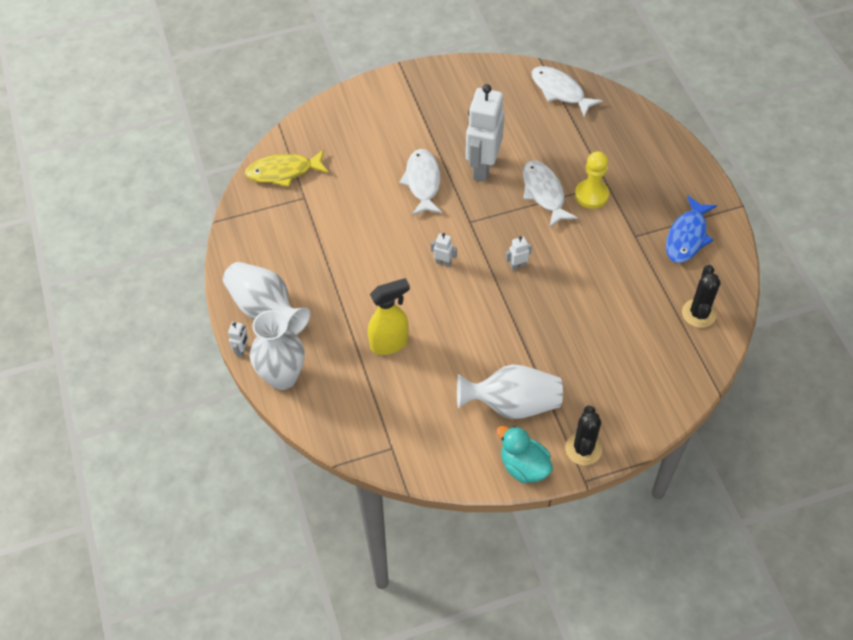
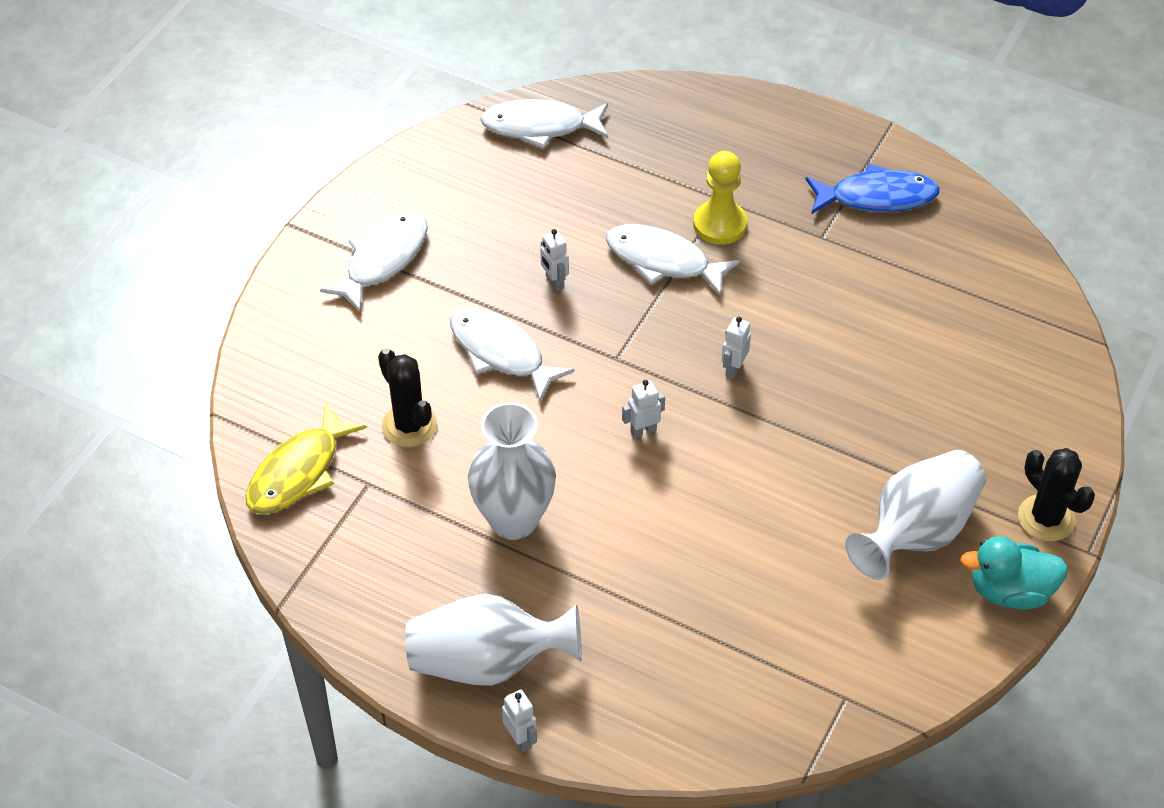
camera: 45 degrees left, 5 degrees down
(282, 377) = (613, 727): white vase -> white vase (514, 520)
(390, 343) = (695, 577): yellow spray bottle -> none
(420, 105) = (383, 260): none -> white fish
(482, 167) = (554, 282): white robot -> white robot, size x0.40
(687, 236) = (877, 197): blue fish -> blue fish turned 75 degrees counterclockwise
(698, 313) = (986, 274): black cactus -> black cactus (409, 425)

